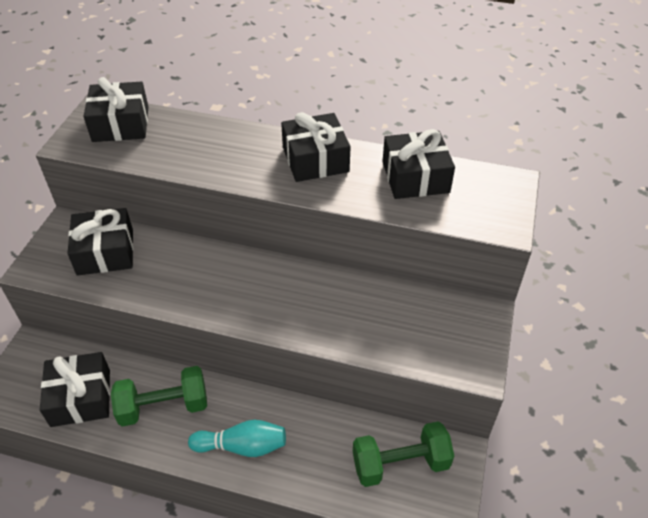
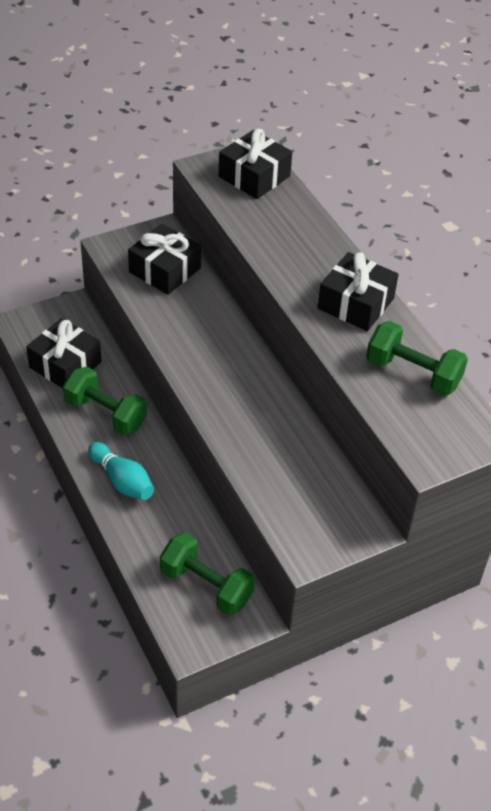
camera: 45 degrees right, 0 degrees up
(415, 177) = (413, 373): black gift -> green dumbbell

